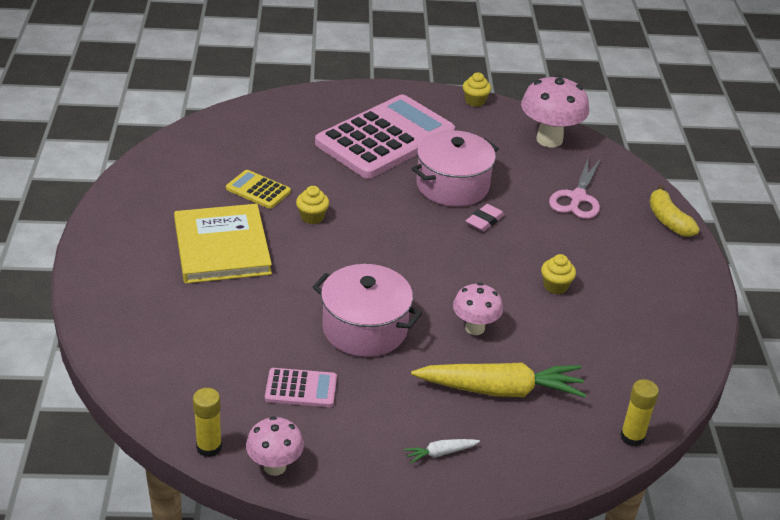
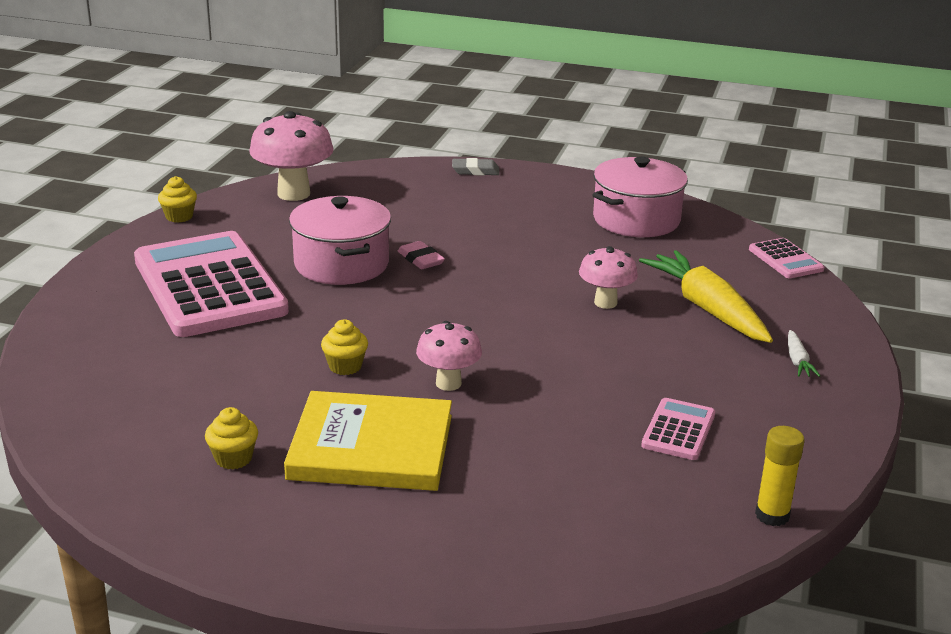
camera: 70 degrees left, 10 degrees down
(258, 190) = (256, 398): yellow calculator -> none
(275, 466) = (809, 470): pink mushroom -> pink mushroom (448, 383)
(364, 328) = (583, 368): pink pot -> pink pot (636, 219)
(500, 390) = (707, 309): yellow carrot -> yellow carrot turned 45 degrees counterclockwise
(555, 286) = (553, 246): yellow cupcake -> yellow cupcake (233, 458)
(577, 198) = (410, 203): pink scissors -> none
(632, 437) = (785, 259): yellow glue stick -> pink calculator
(668, 220) = (475, 171): yellow banana -> grey eraser

